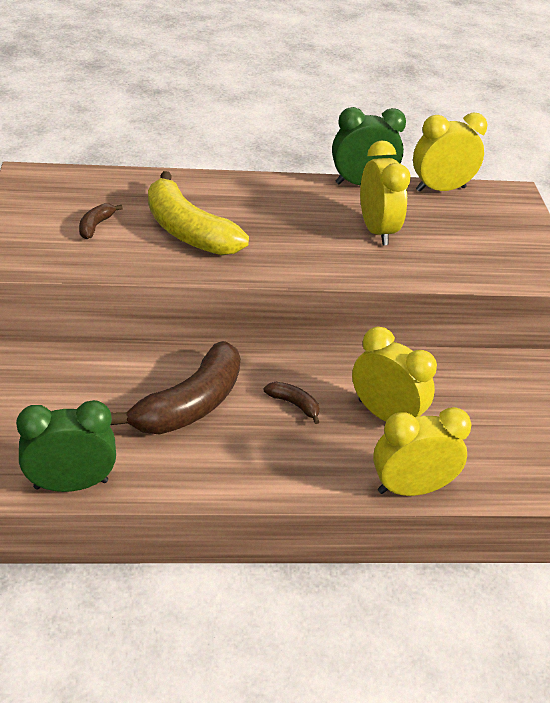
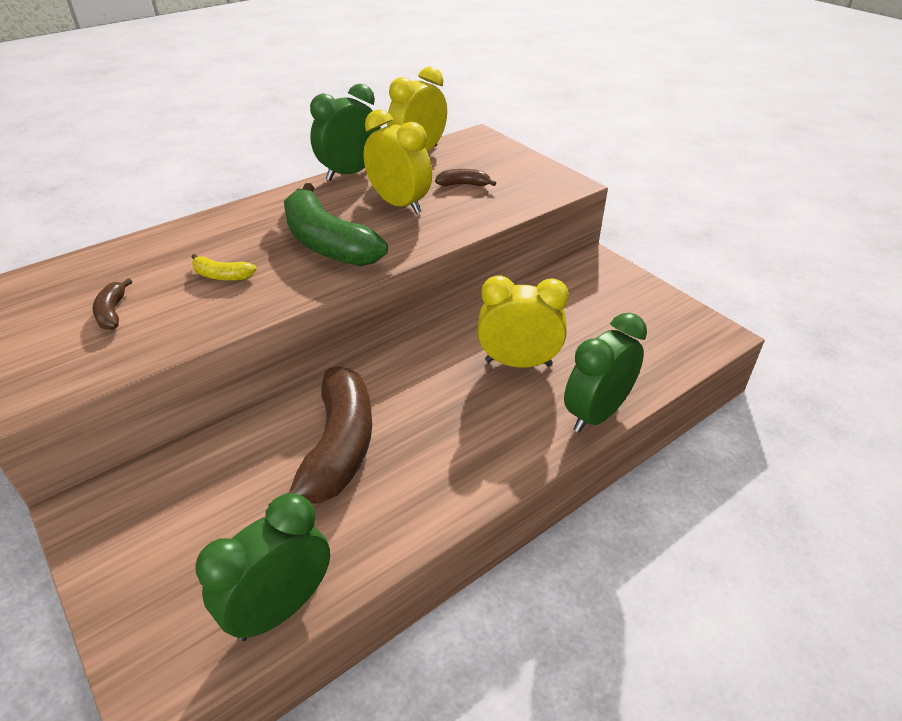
camera: 30 degrees left, 0 degrees up
(188, 231) = (222, 276): yellow banana -> yellow banana, size x0.43
(287, 239) = (327, 243): none -> green banana
(294, 404) = (435, 395): brown banana -> brown banana (463, 184)
(411, 488) = (596, 414): yellow clock -> green clock

